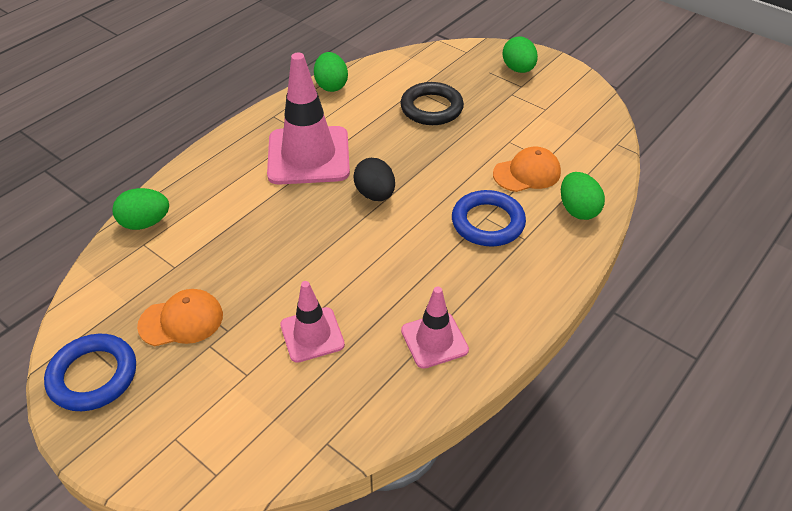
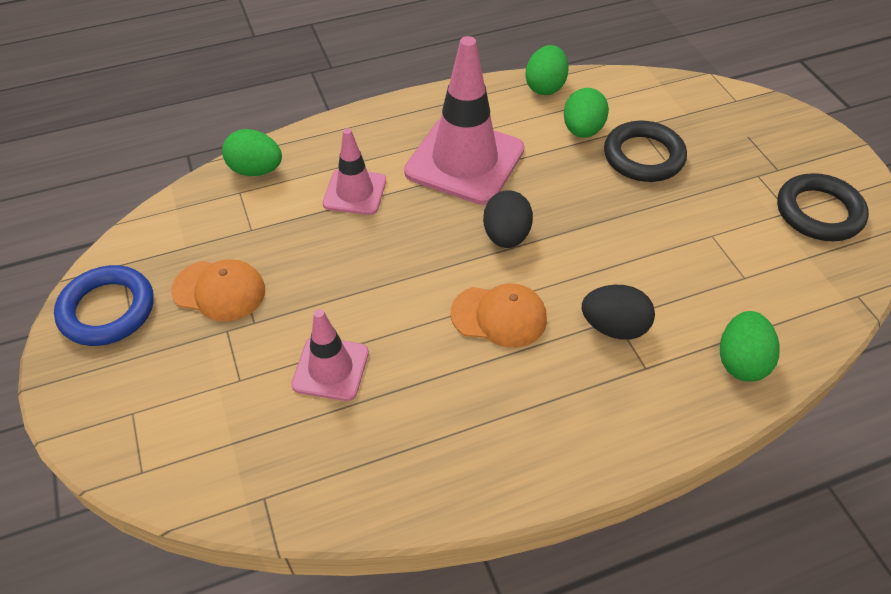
camera: 30 degrees right, 5 degrees up
(434, 340) = (453, 441): pink traffic cone -> pink traffic cone (355, 192)
(488, 222) = (614, 327): blue ring -> black egg
(518, 69) = (789, 146): green egg -> green egg (582, 130)
(527, 173) = (707, 285): orange cap -> orange cap (499, 316)
(562, 103) = (819, 212): none -> black ring

